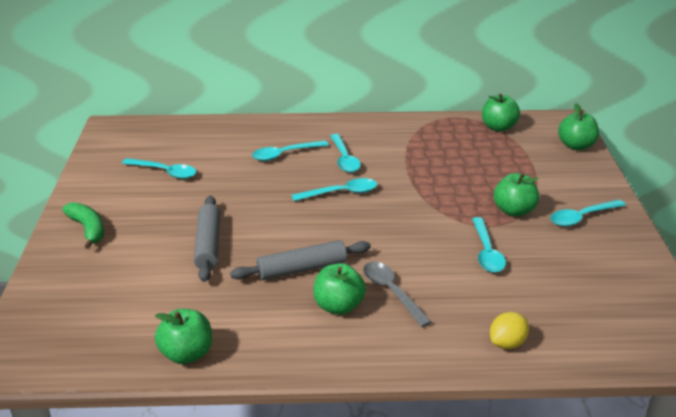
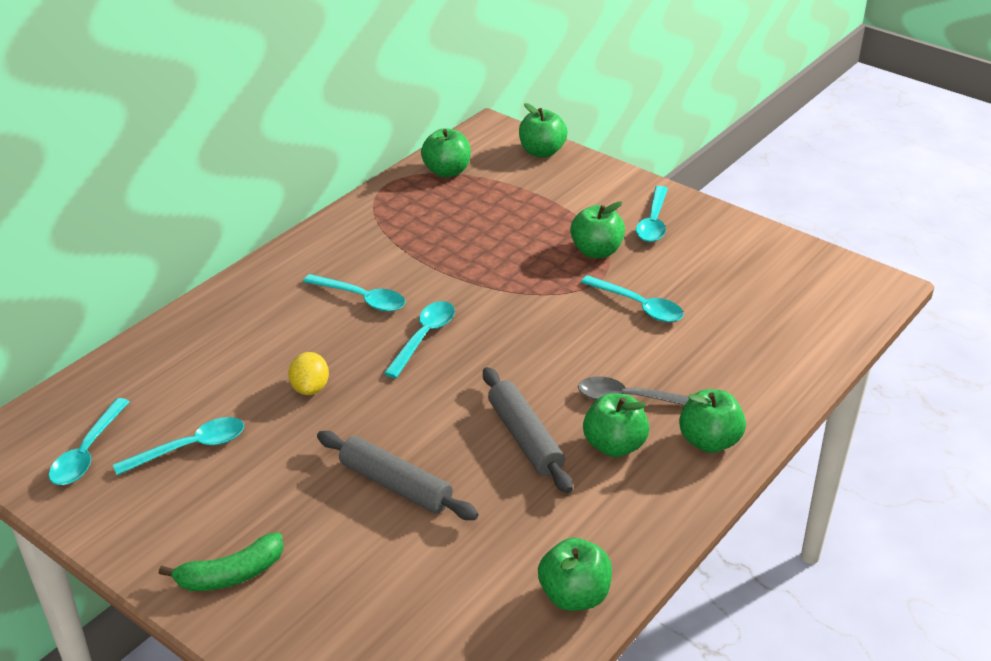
camera: 50 degrees left, 5 degrees up
(88, 229) = (231, 574): green banana -> green banana turned 150 degrees clockwise
(284, 154) = (290, 335): turquoise spoon -> turquoise spoon (88, 452)
(302, 269) = (525, 438): grey rolling pin -> grey rolling pin turned 45 degrees counterclockwise
(394, 345) = (709, 441): none -> green apple
(507, 343) = (775, 373): yellow lemon -> yellow lemon (310, 388)

